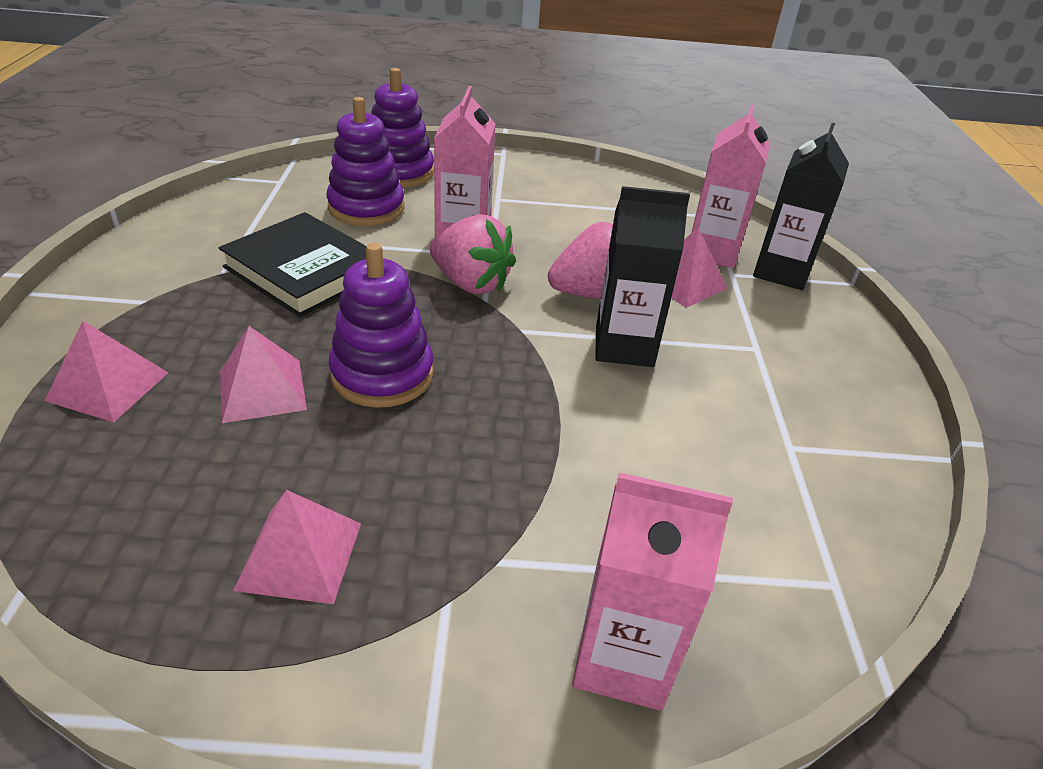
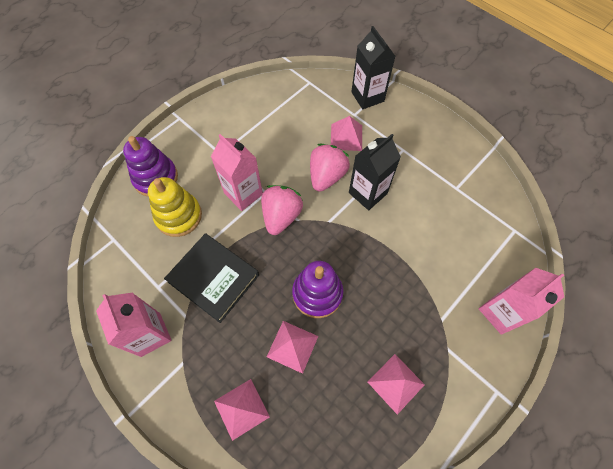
camera: 45 degrees left, 25 degrees up
(304, 271) = (214, 278): black book -> black book turned 45 degrees clockwise
(366, 208) = (179, 216): purple stacking toy -> yellow stacking toy
(471, 283) = (281, 216): pink strawberry -> pink strawberry turned 60 degrees counterclockwise
(712, 251) = (334, 107): pink carton -> pink carton (150, 334)

